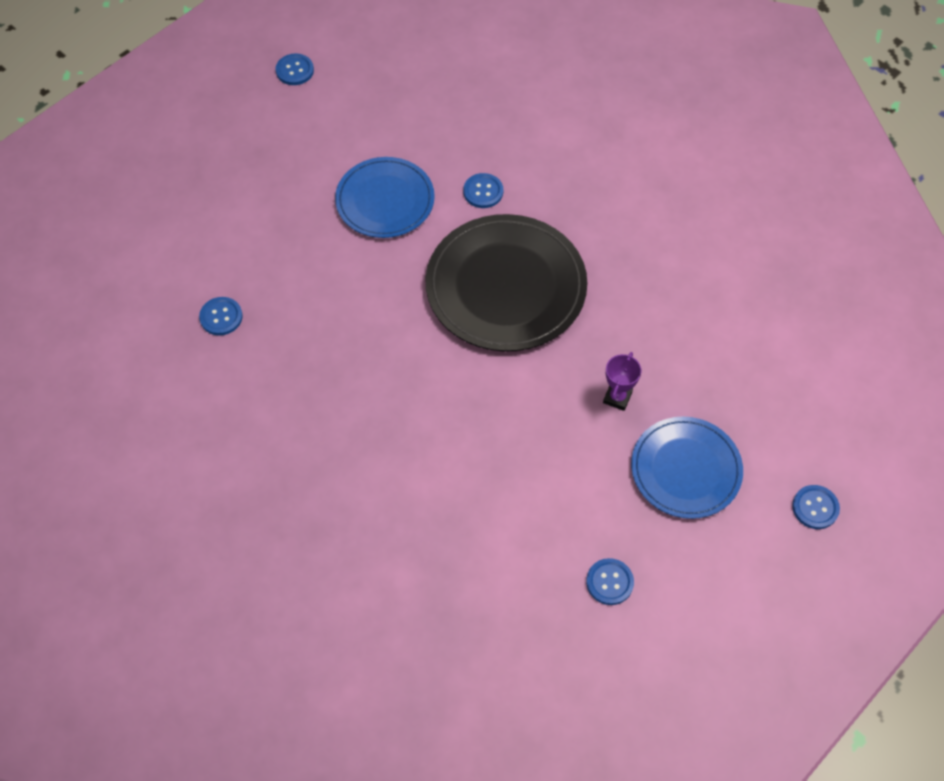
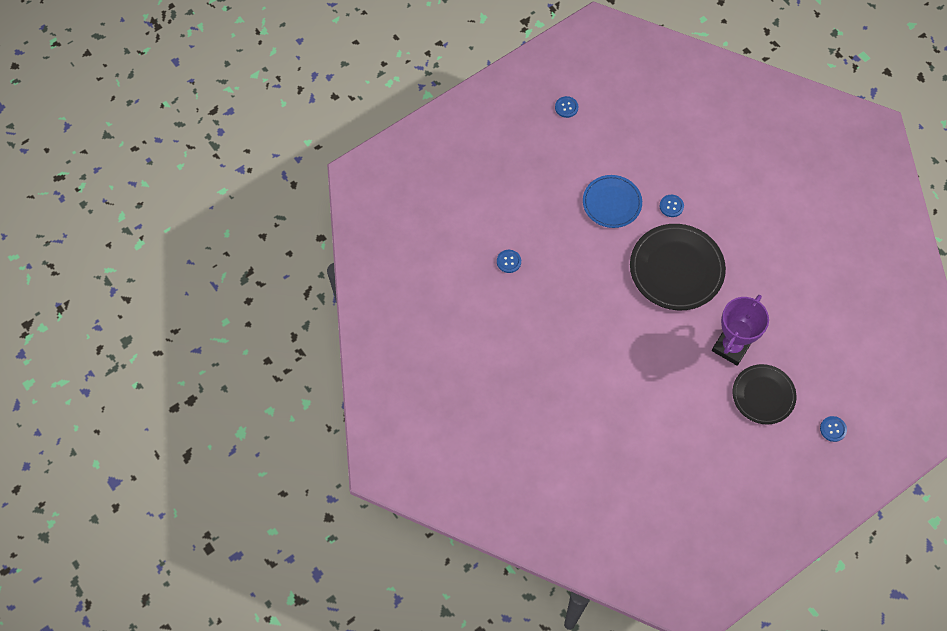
camera: 10 degrees right, 5 degrees up
(609, 582) = (709, 451): blue button -> none
(617, 397) = (731, 347): purple trophy -> purple trophy, size x2.22
(686, 469) = (763, 395): blue plate -> black plate

